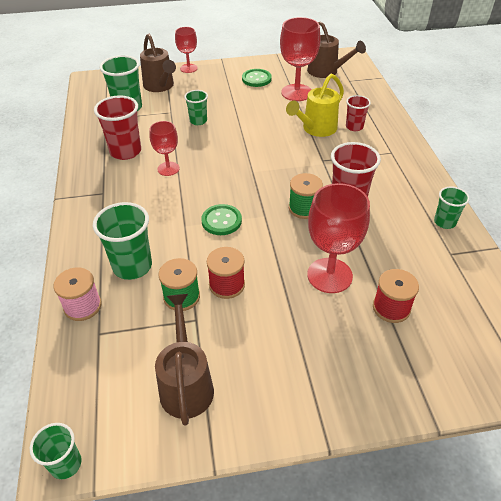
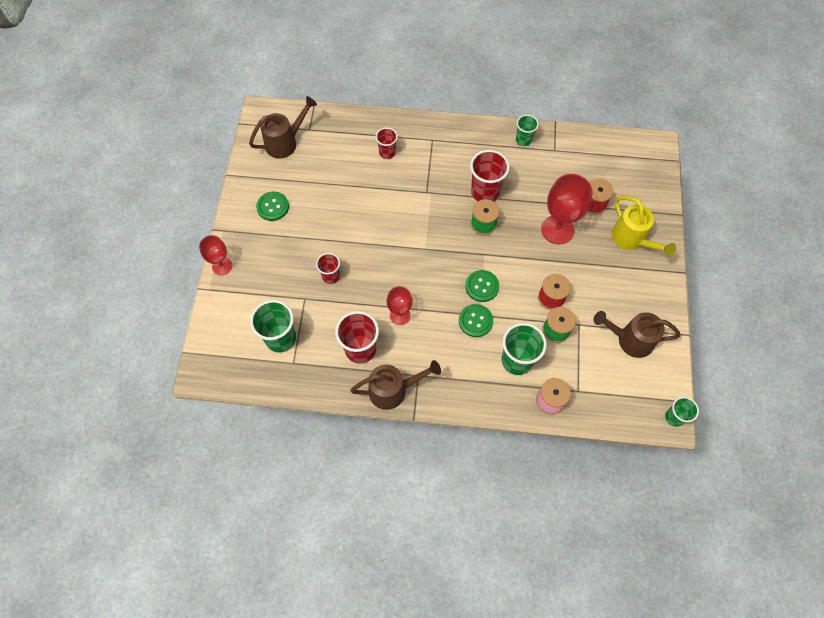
camera: 75 degrees left, 20 degrees up
(160, 86) = (250, 301): brown watering can -> brown watering can (393, 390)
(176, 223) = (475, 321): none -> green button
(198, 121) = (331, 276): green cup -> red cup
(296, 93) = (313, 179): red goblet -> none
(316, 129) = (380, 182): yellow watering can -> yellow watering can (632, 239)

